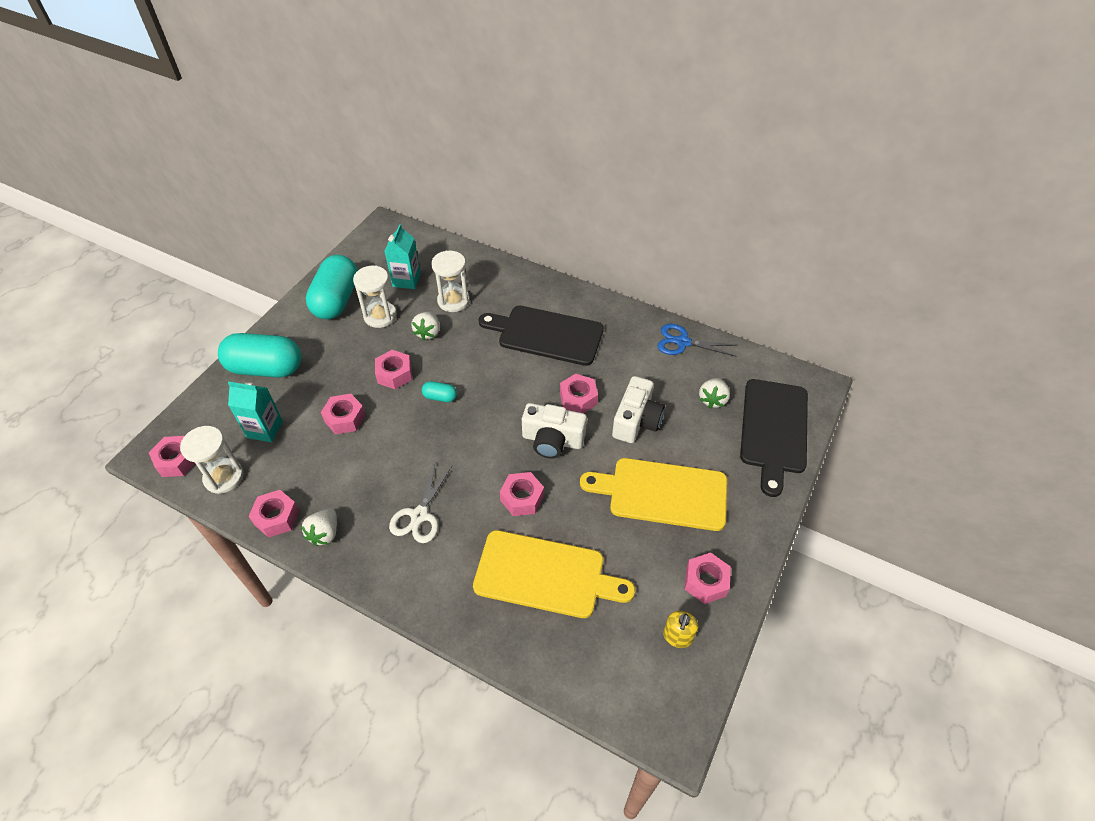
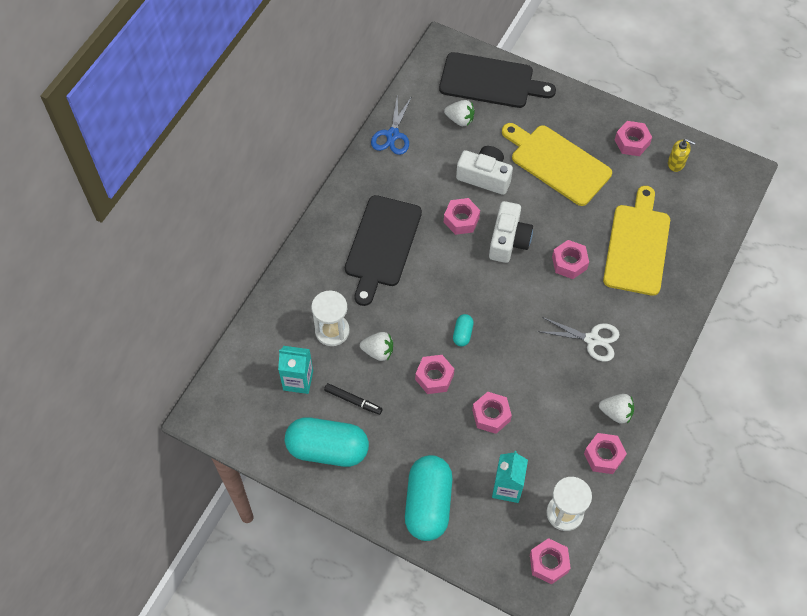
camera: 90 degrees left, 10 degrees up
(380, 316) = (353, 400): white hourglass -> black marker
(662, 493) = (557, 163): yellow cutting board -> yellow cutting board turned 120 degrees clockwise

